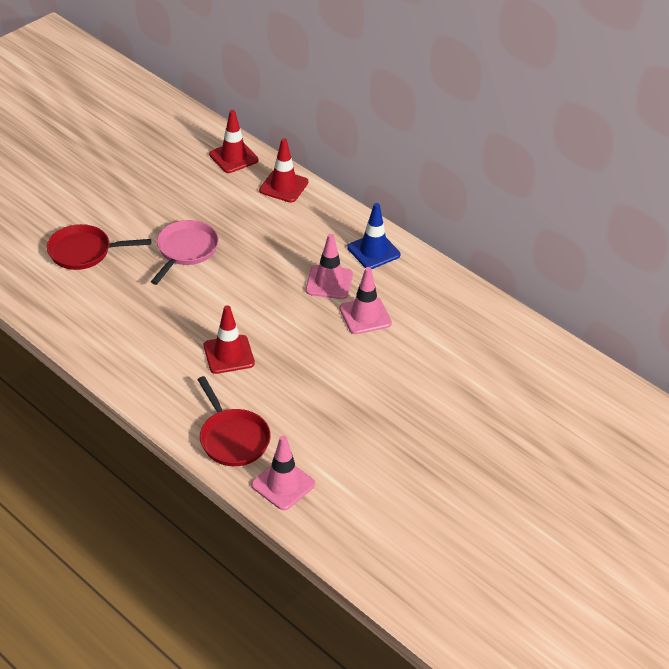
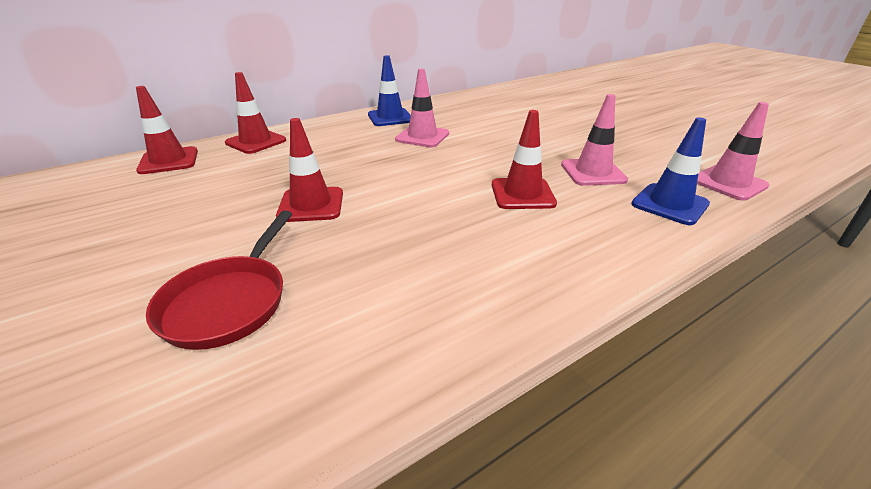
camera: 75 degrees left, 10 degrees down
(186, 250) = (311, 205): pink pan -> red traffic cone
(233, 438) = (669, 204): red pan -> blue traffic cone
(365, 316) = (476, 128): pink traffic cone -> pink traffic cone (593, 172)

